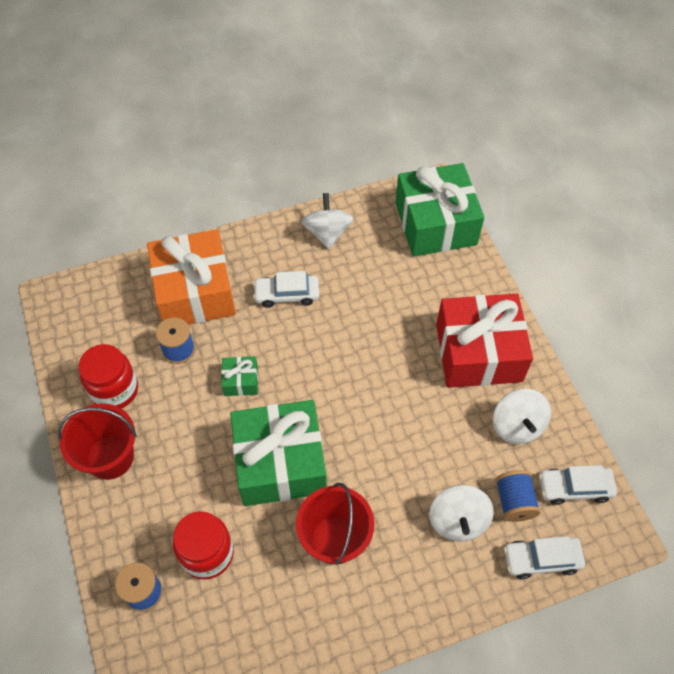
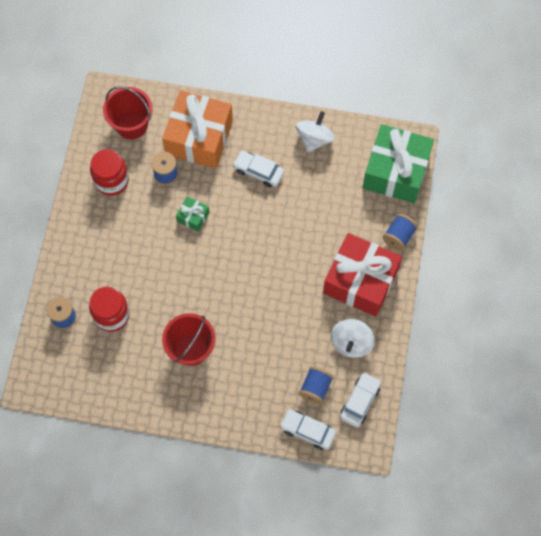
camera: 30 degrees right, 10 degrees up
(110, 457) = (86, 224): red bucket -> red bucket (131, 125)
(280, 462) = (186, 284): green gift -> none
(458, 521) = (272, 380): white spinning top -> none
(485, 285) = (398, 236): none -> blue spool
(574, 488) = (360, 401): white car -> white car turned 90 degrees clockwise

